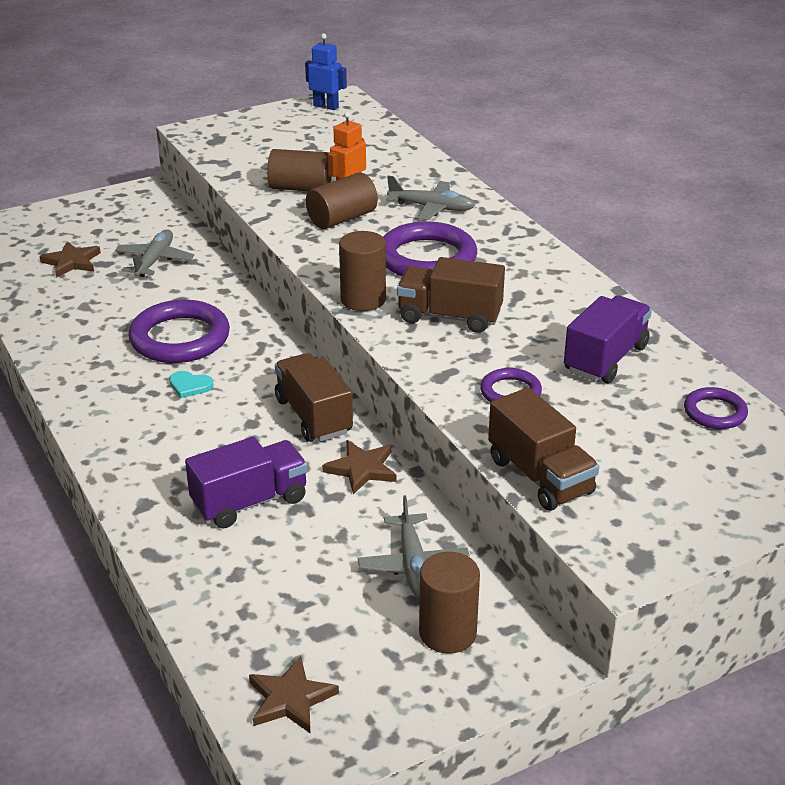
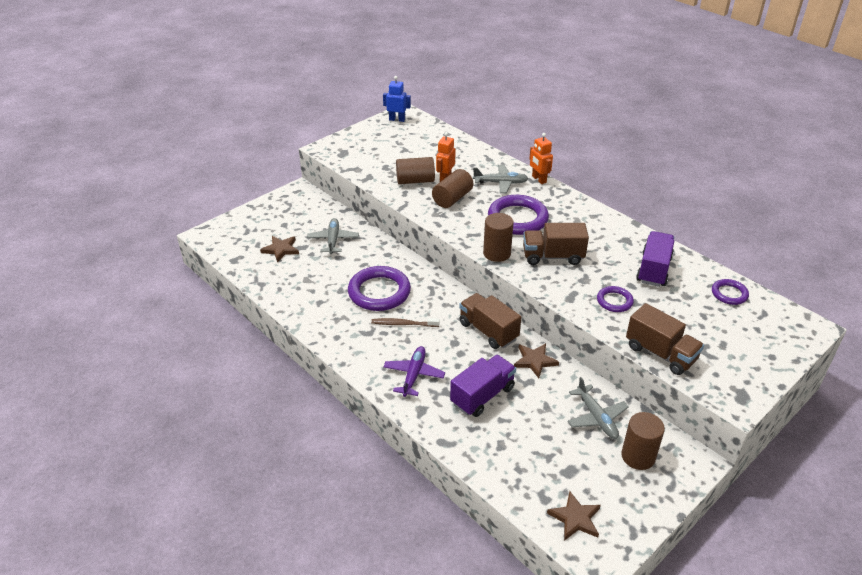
camera: 15 degrees left, 5 degrees up
(162, 455) = (414, 375): none -> purple plane
(190, 386) = (403, 324): turquoise heart -> brown toothbrush
(496, 210) = (539, 179): none -> orange robot

